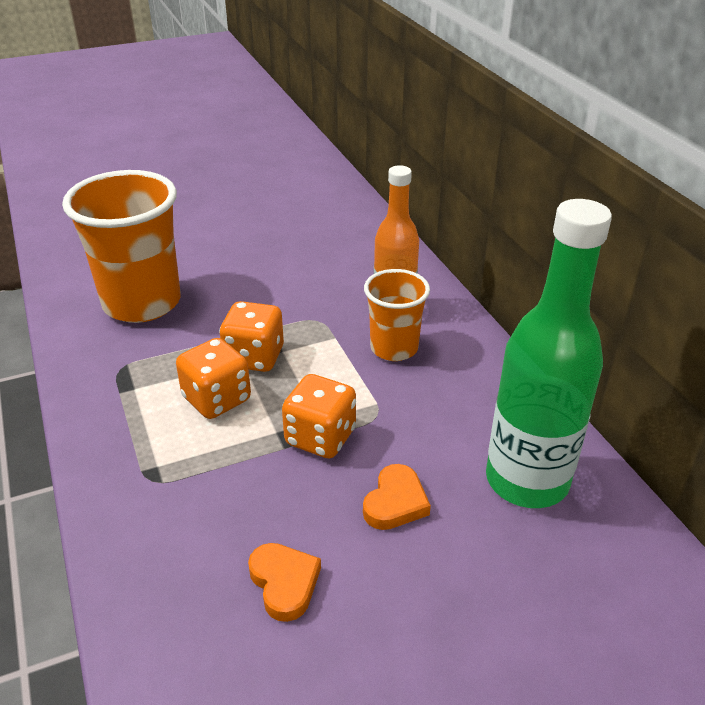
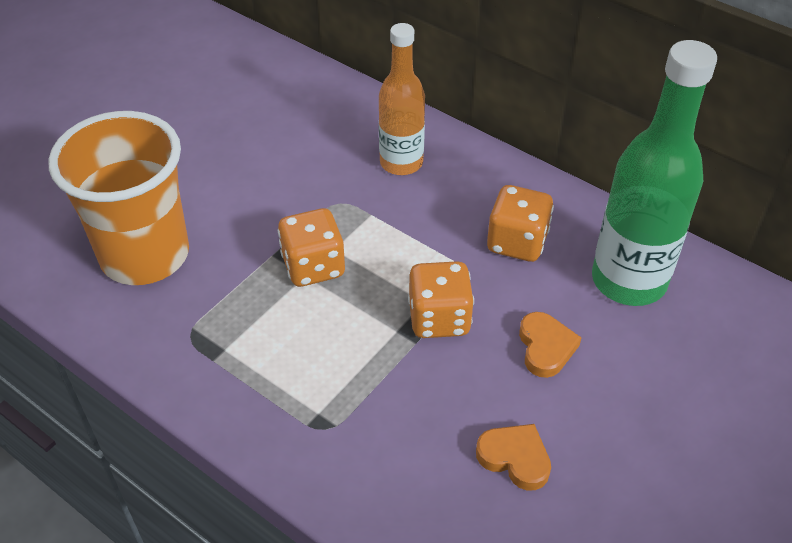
camera: 30 degrees left, 10 degrees up
(217, 399) = (315, 324): orange dice -> orange dice (517, 242)
(394, 348) = (432, 203): orange cup -> none

